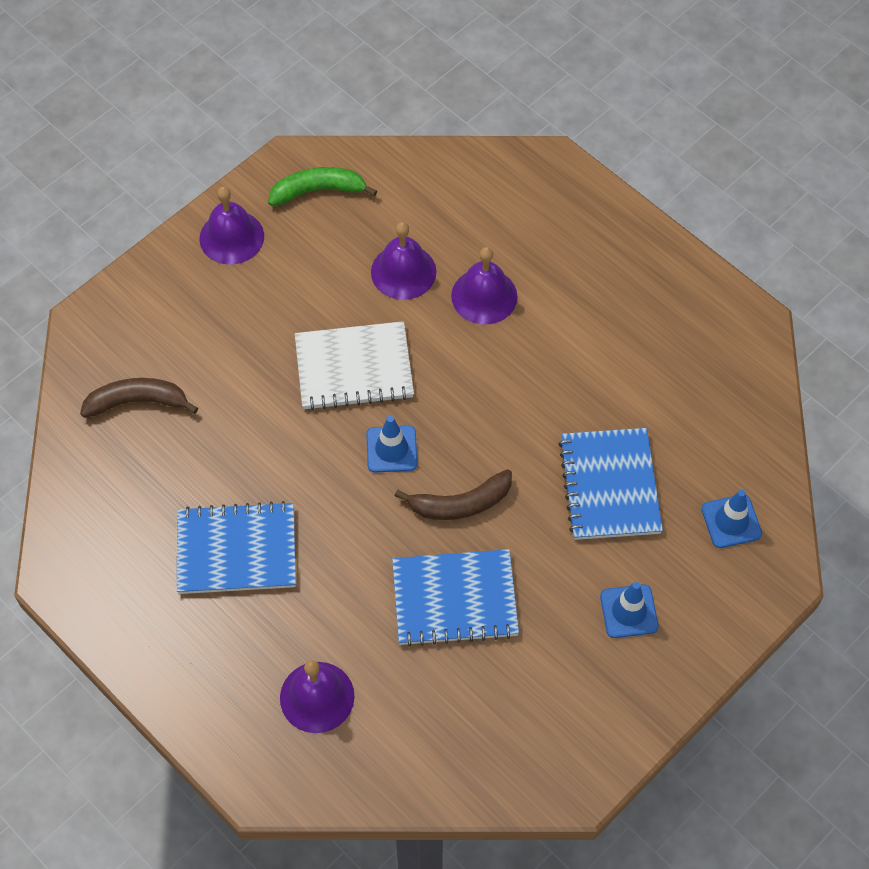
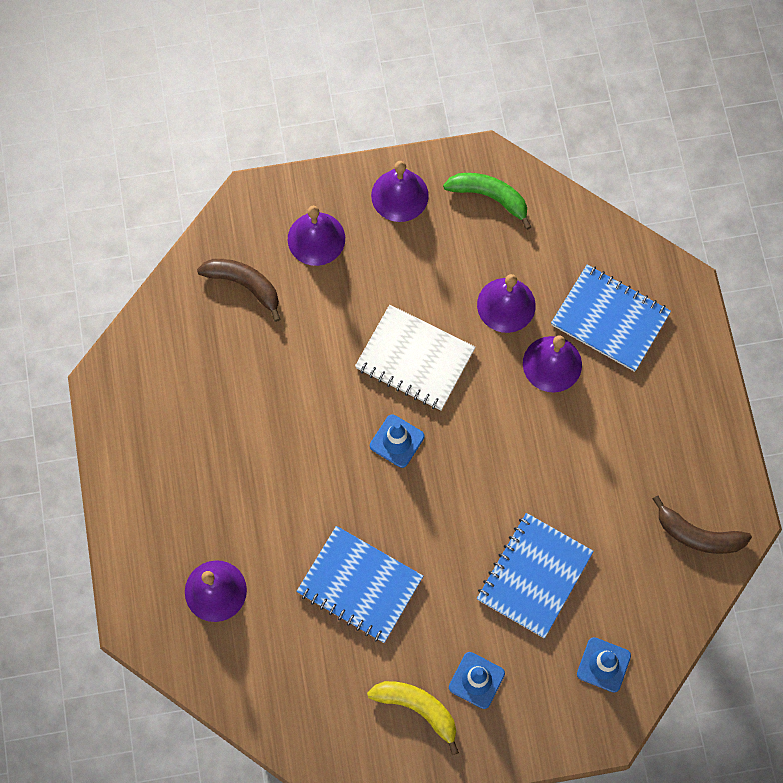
camera: 35 degrees right, 10 degrees up
(178, 320) = (316, 238): none -> purple bell
(236, 550) = (236, 445): blue notebook -> blue notebook (610, 319)
(460, 503) = (416, 516): brown banana -> brown banana (698, 535)
(594, 673) = (418, 708): none -> yellow banana

